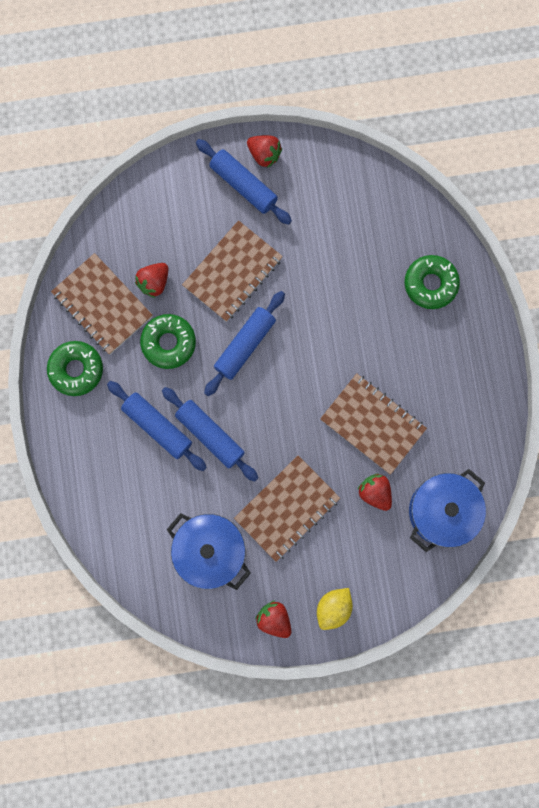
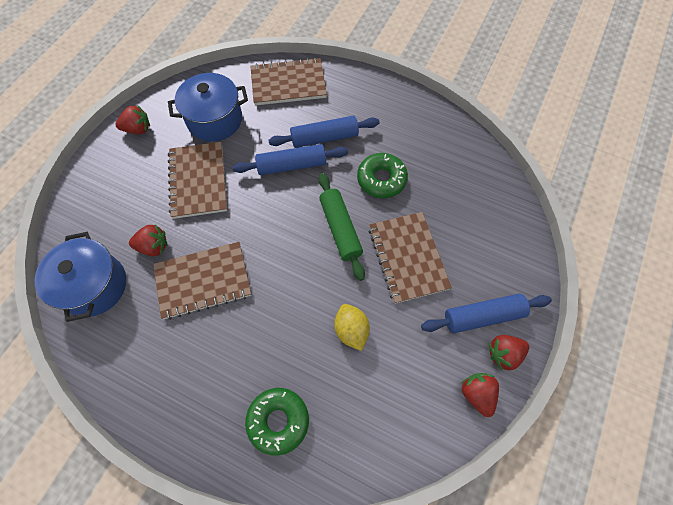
camera: 125 degrees right, 15 degrees down
(76, 370) = (404, 114): green donut -> none
(102, 305) = (442, 155): brown notebook -> brown notebook (288, 84)
(154, 282) = (437, 197): red strawberry -> red strawberry (477, 394)
(245, 345) = (340, 229): blue rolling pin -> green rolling pin
(333, 608) = (108, 167): yellow lemon -> yellow lemon (351, 330)

